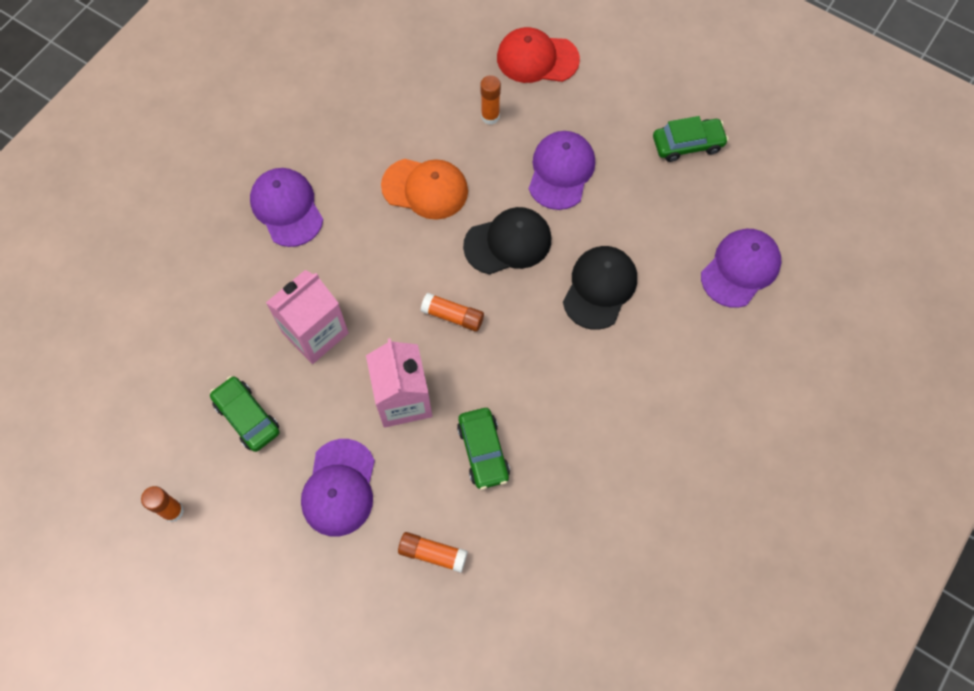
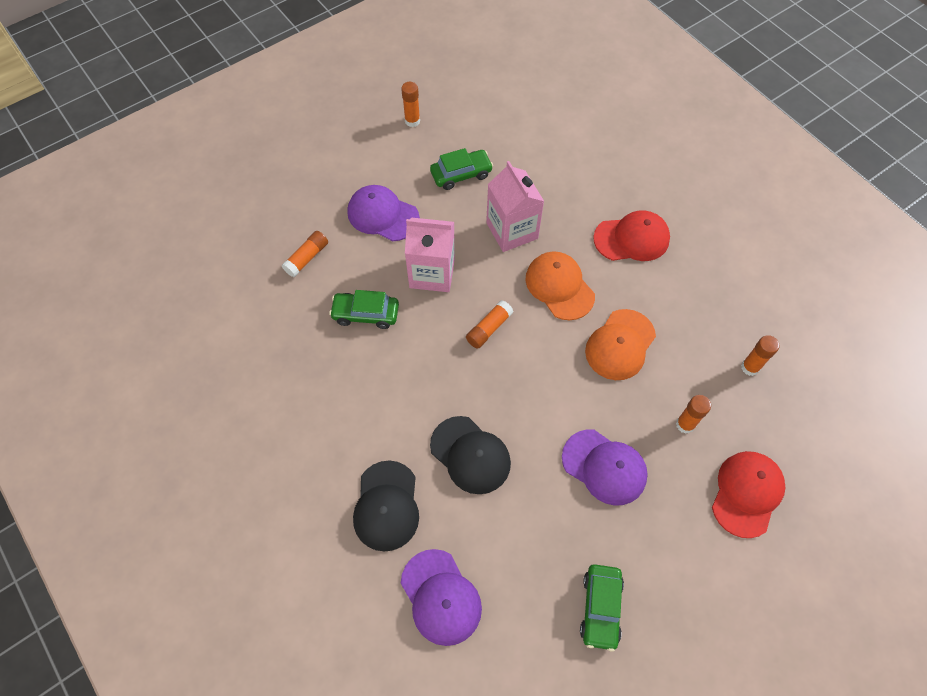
camera: 110 degrees right, 5 degrees down
(287, 208) = (632, 239): purple cap -> red cap
(375, 262) = (559, 287): none -> orange cap
(408, 76) = (750, 367): none -> orange glue stick
(508, 242) = (543, 394): black cap -> black cap (386, 506)

